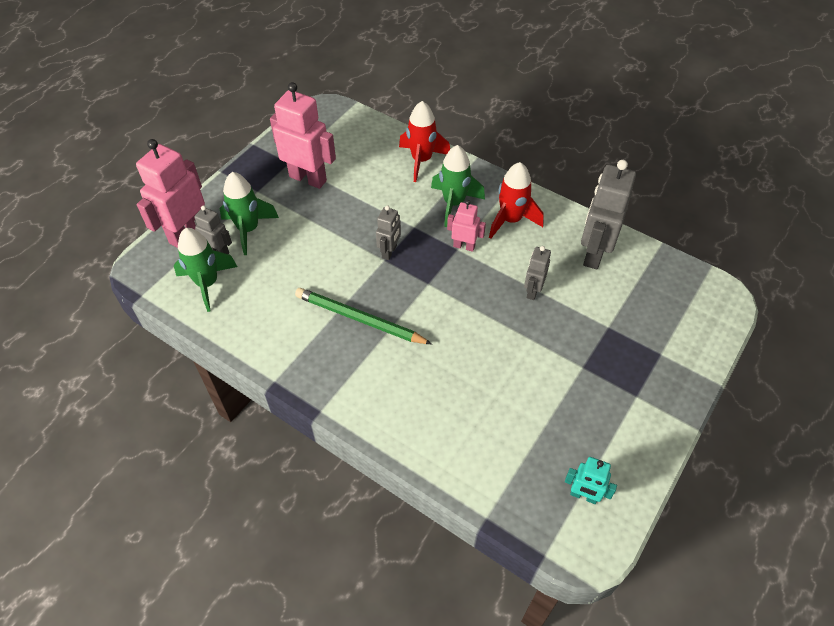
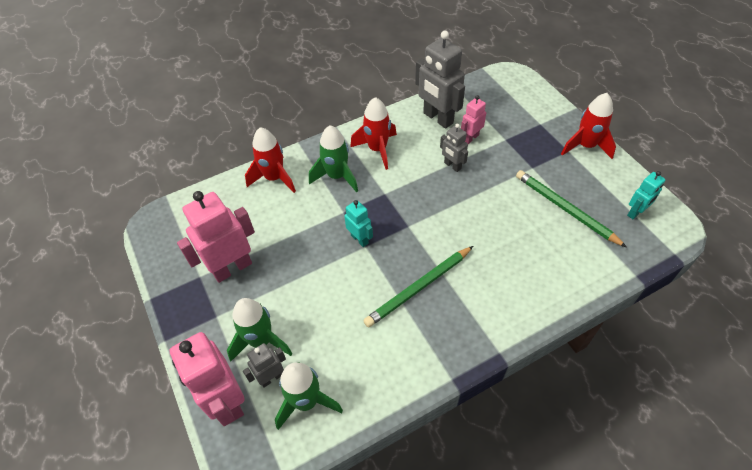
camera: 60 degrees left, 0 degrees up
(389, 252) = (360, 239): grey robot -> turquoise robot
(464, 246) = (385, 188): pink robot -> pink robot (471, 138)
(540, 418) = (565, 209): none -> green pencil
(658, 412) = (585, 146): none -> red rocket

